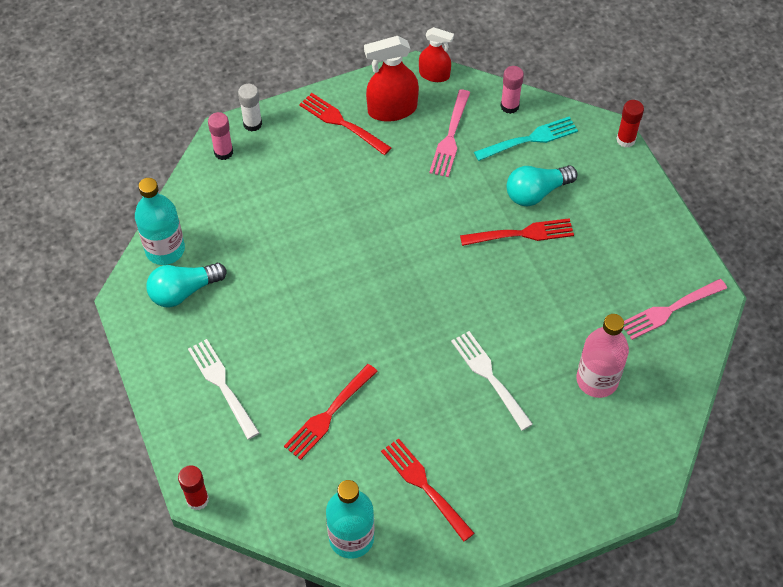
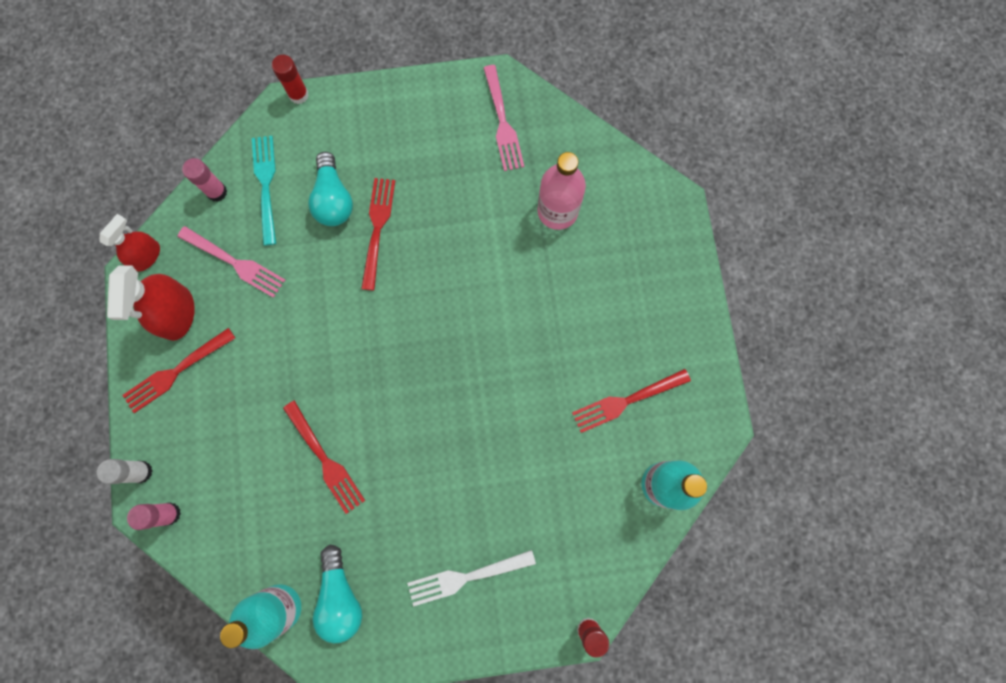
camera: 75 degrees left, 20 degrees up
(329, 413) = (527, 473): red fork -> red fork (324, 459)
(490, 377) = (529, 307): white fork -> none

